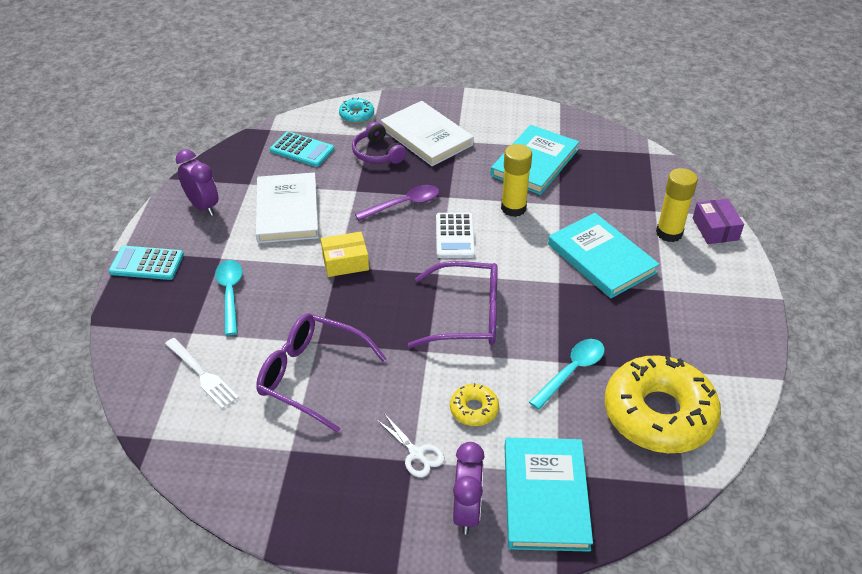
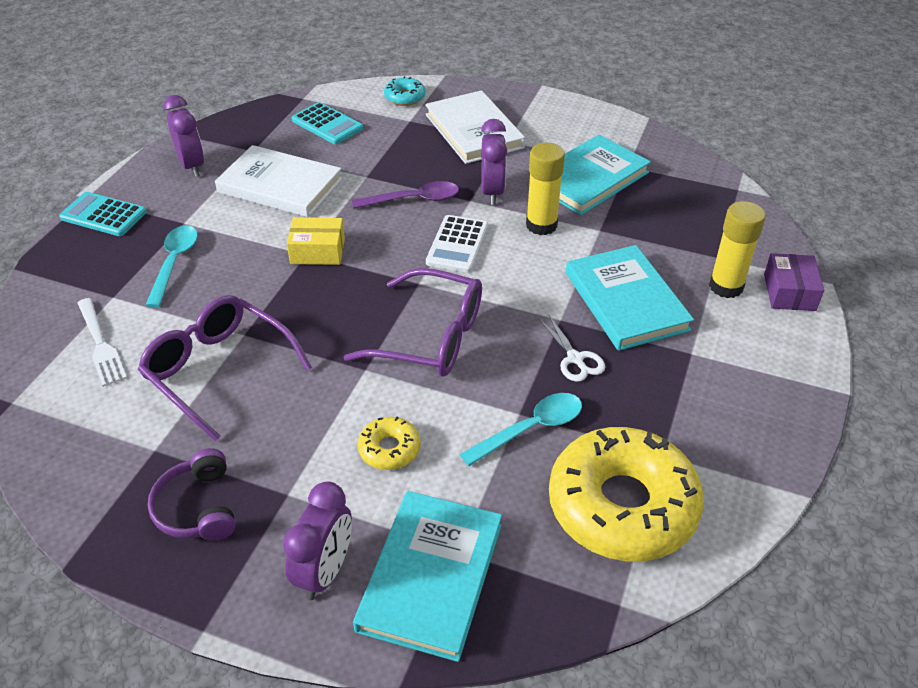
camera: 15 degrees right, 0 degrees up
(287, 211) = (280, 185): white book -> white book turned 75 degrees counterclockwise
(377, 153) = (409, 140): purple headphones -> purple headphones (198, 507)
(416, 454) = (296, 487): white scissors -> white scissors (575, 359)
(464, 187) = (492, 192): none -> purple clock

